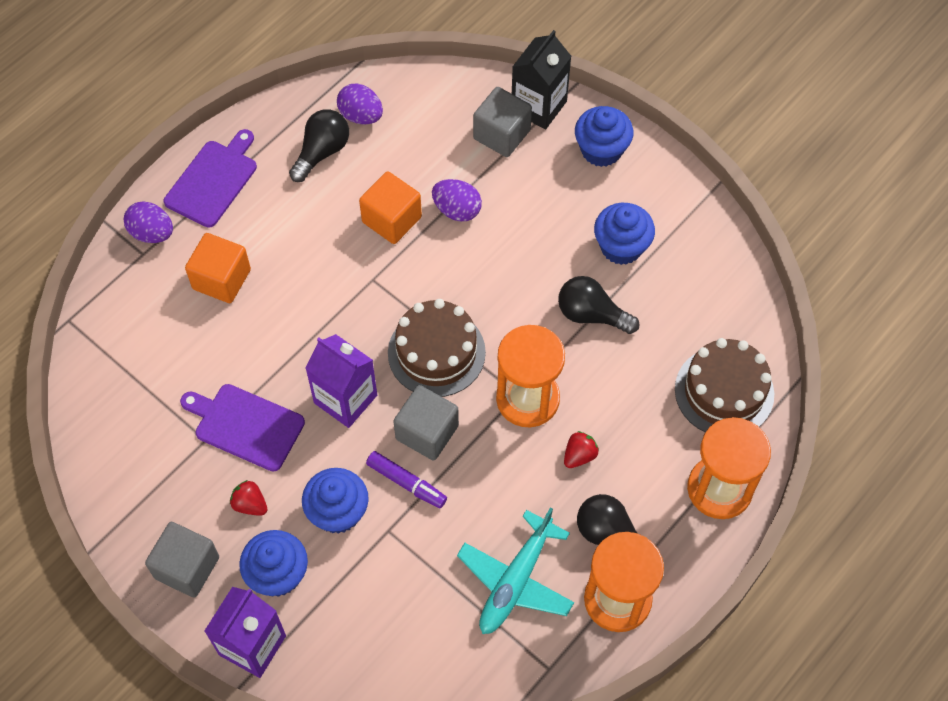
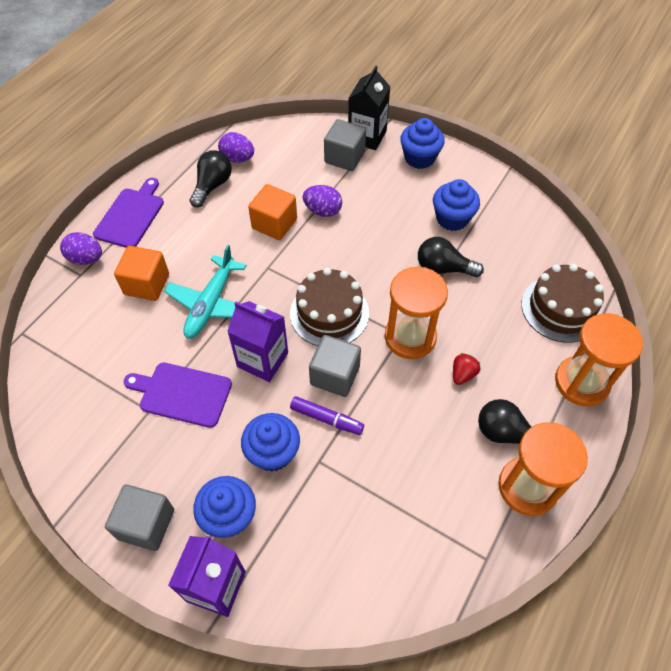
camera: 10 degrees left, 5 degrees down
(250, 504) = (195, 459): red strawberry -> none
(516, 580) = (438, 485): turquoise plane -> turquoise plane (211, 304)

